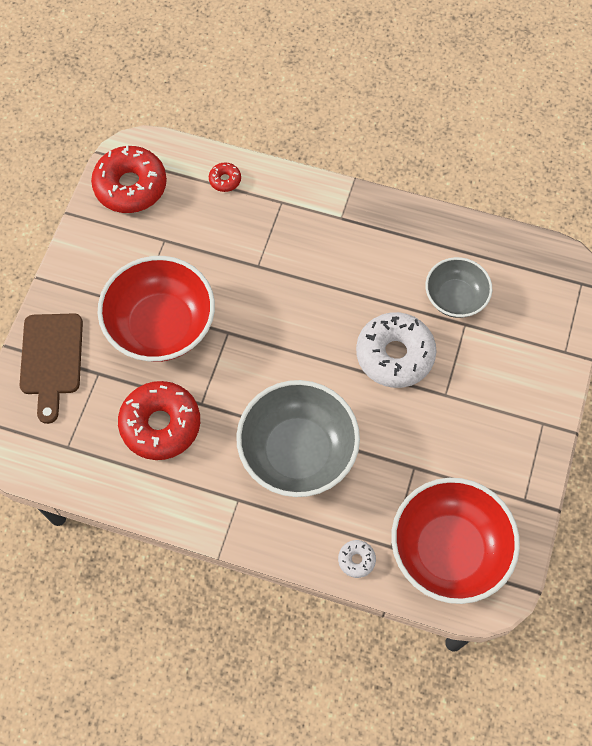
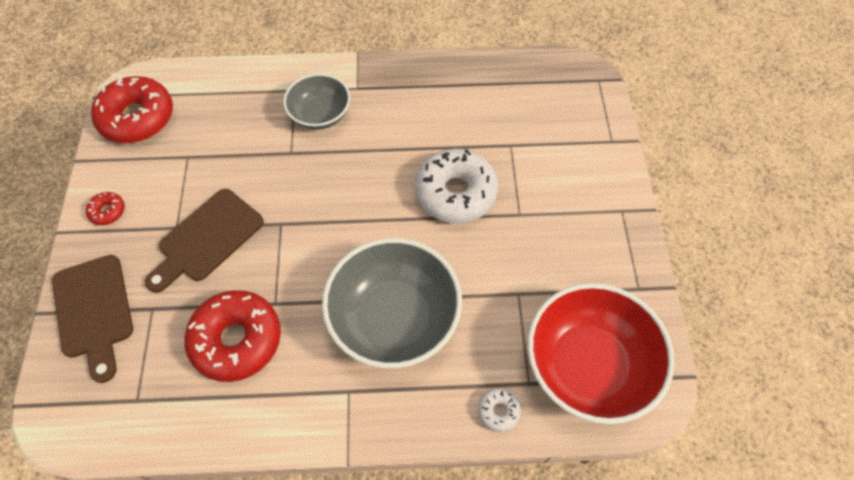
camera: 20 degrees left, 5 degrees down
(161, 326) = (207, 239): red bowl -> brown cutting board
(225, 180) = (232, 86): red donut -> red donut (108, 211)
(455, 298) = (491, 125): grey bowl -> grey bowl (320, 115)

